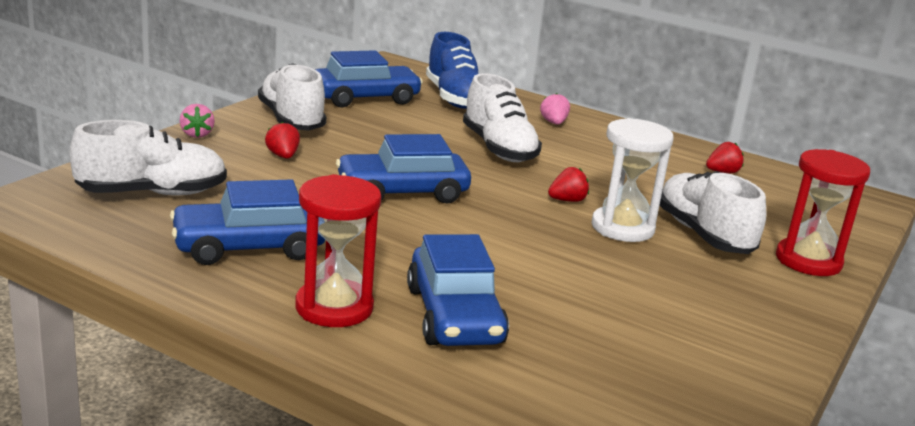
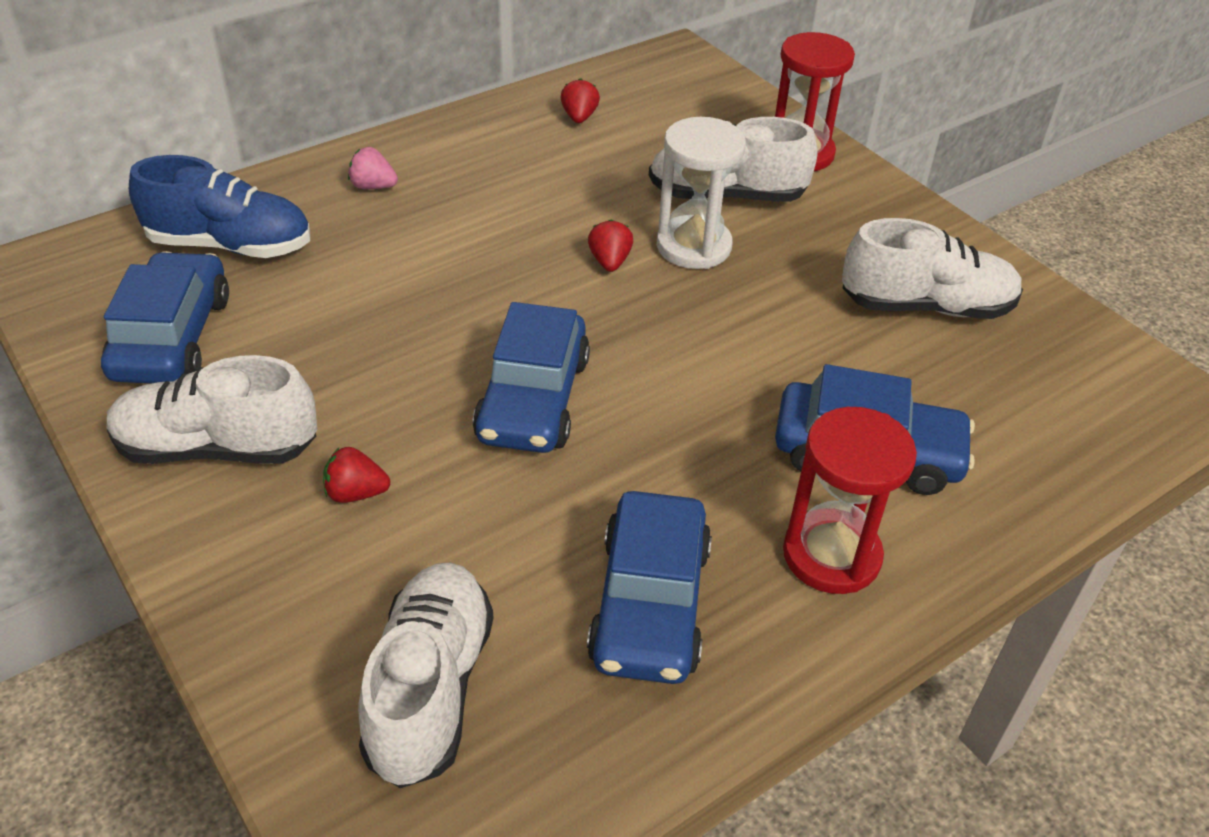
camera: 65 degrees left, 20 degrees up
(197, 134) = (212, 583): pink strawberry -> none
(498, 148) = (433, 264): white shoe -> white shoe (926, 306)

